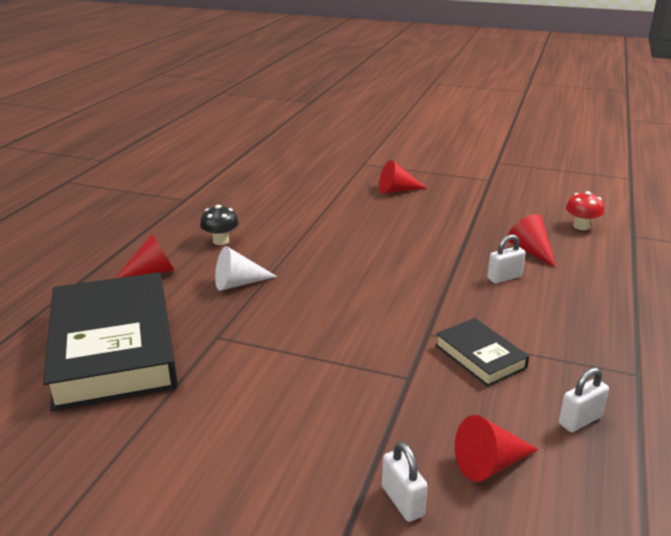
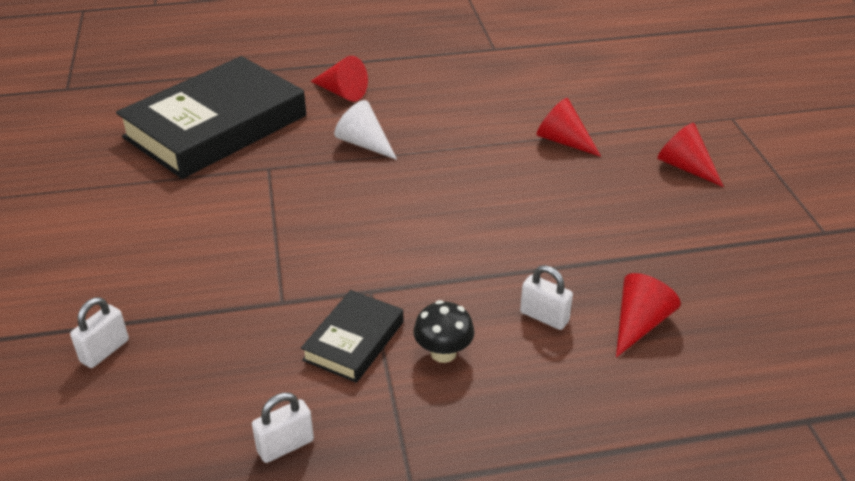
camera: 60 degrees right, 10 degrees up
(221, 241) = (433, 102): black mushroom -> black mushroom (443, 353)
(490, 464) = (179, 393): red cone -> red cone (563, 141)
(580, 420) = (285, 446): white padlock -> white padlock turned 60 degrees counterclockwise
(581, 226) = (774, 357): red mushroom -> none

